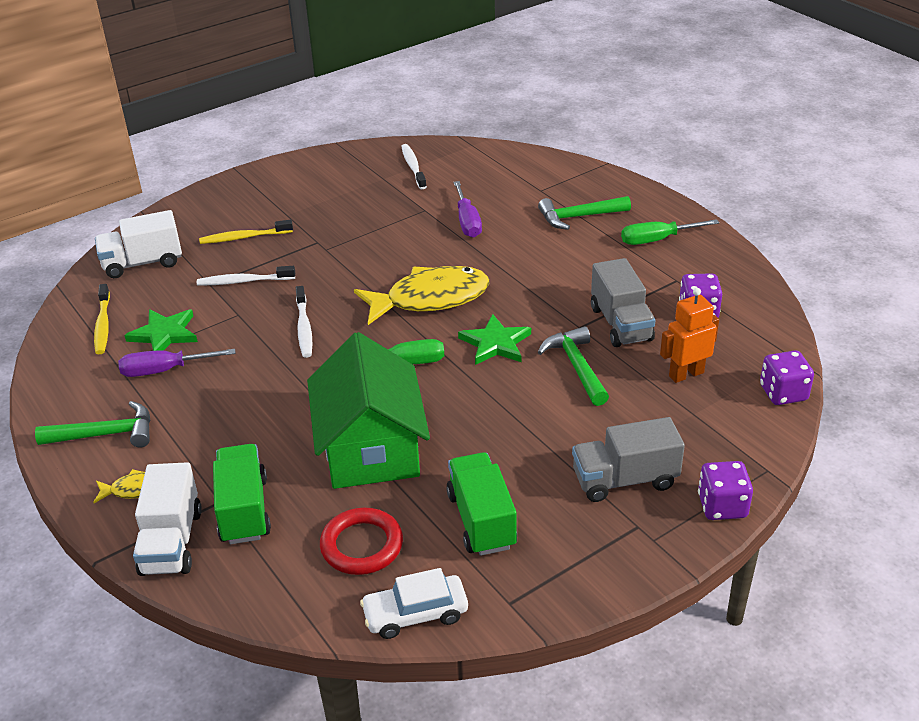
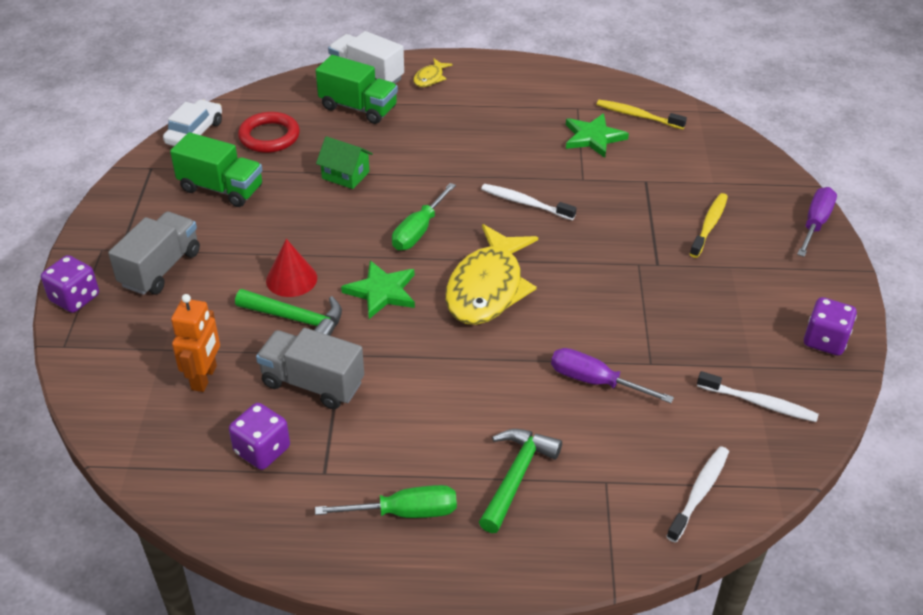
camera: 125 degrees right, 5 degrees up
(106, 434) = (499, 83): green hammer -> none
(143, 263) = (717, 159): white truck -> none
(165, 370) = (544, 124): purple screwdriver -> purple screwdriver (815, 224)
(244, 281) = (631, 199): white toothbrush -> white toothbrush (699, 492)
(371, 449) = (345, 175): green house -> green house, size x0.45
(540, 396) = (291, 279): none -> red cone
(657, 240) = (404, 512): green screwdriver -> green screwdriver turned 60 degrees clockwise
(783, 393) = (106, 421): purple dice -> purple dice (825, 340)

